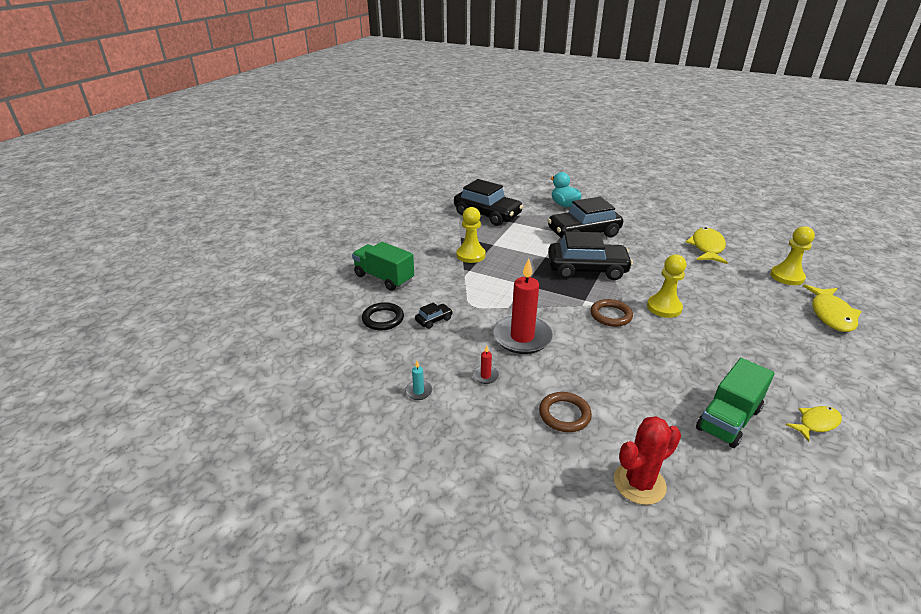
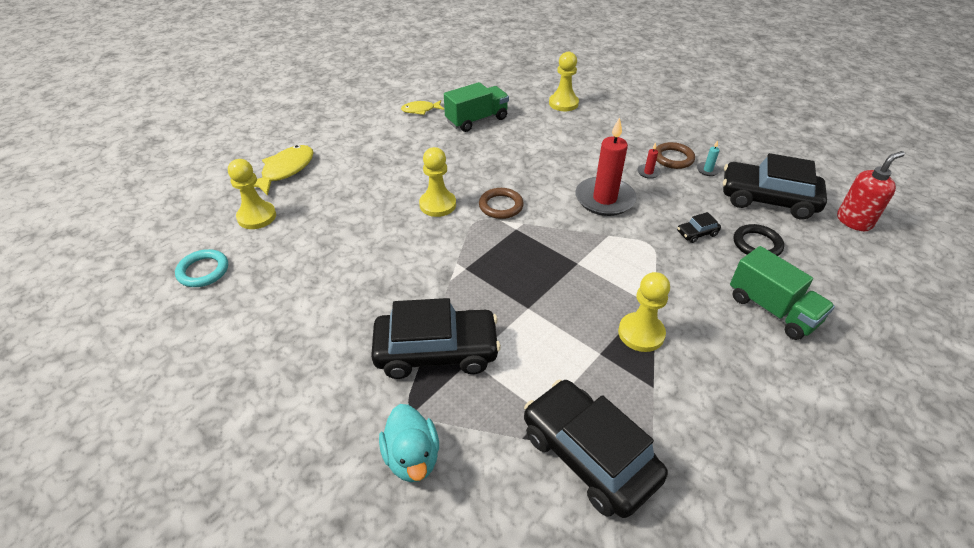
camera: 165 degrees left, 10 degrees up
(281, 355) = (854, 221): none -> red soap dispenser
(564, 414) = (592, 139): brown ring -> brown ring (673, 158)
(587, 269) = (483, 272): black car -> black car (767, 199)
(639, 483) = (563, 103): red cactus -> yellow pawn
(707, 247) = (285, 280): yellow fish -> none
(763, 244) = (203, 271): none -> turquoise ring

